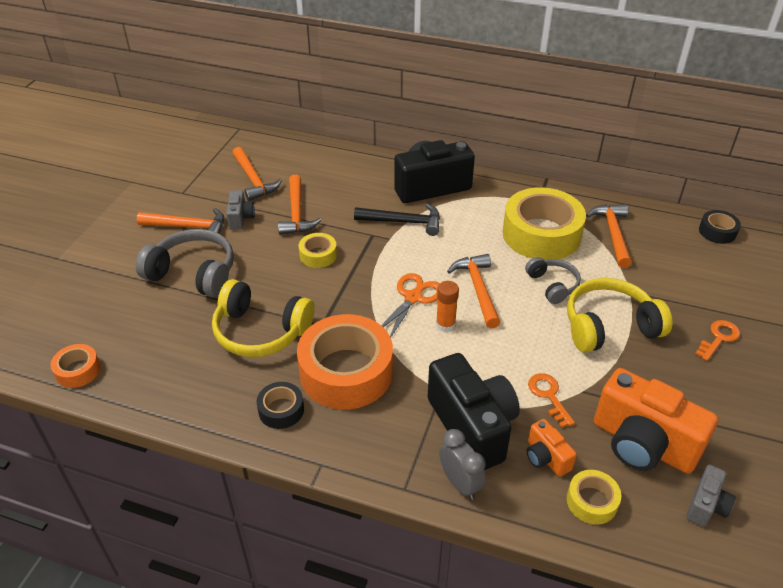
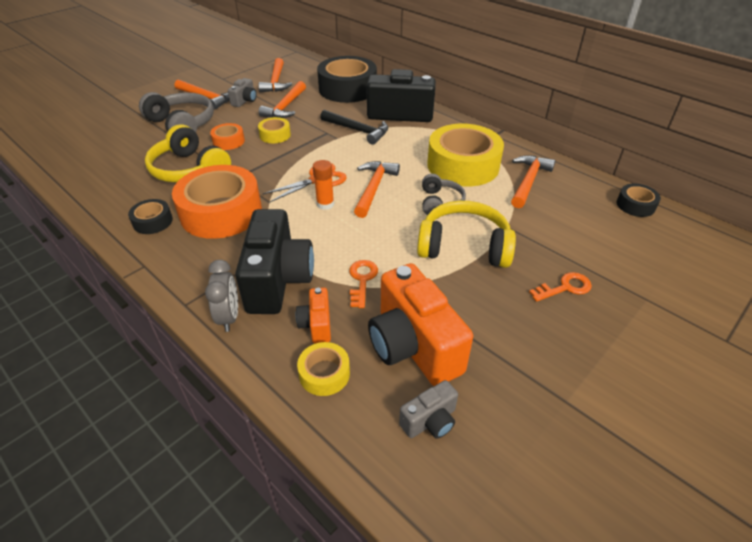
camera: 25 degrees right, 0 degrees up
(78, 370) = (57, 159): orange tape -> orange tape (228, 141)
(346, 168) = (347, 89): none -> black tape

